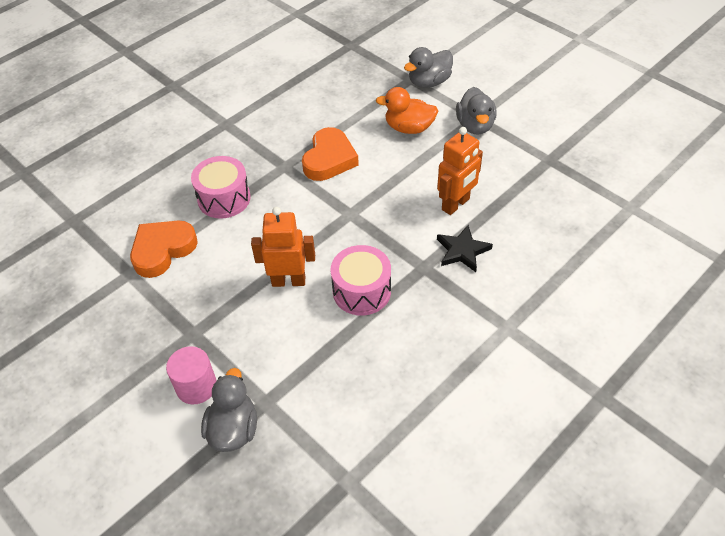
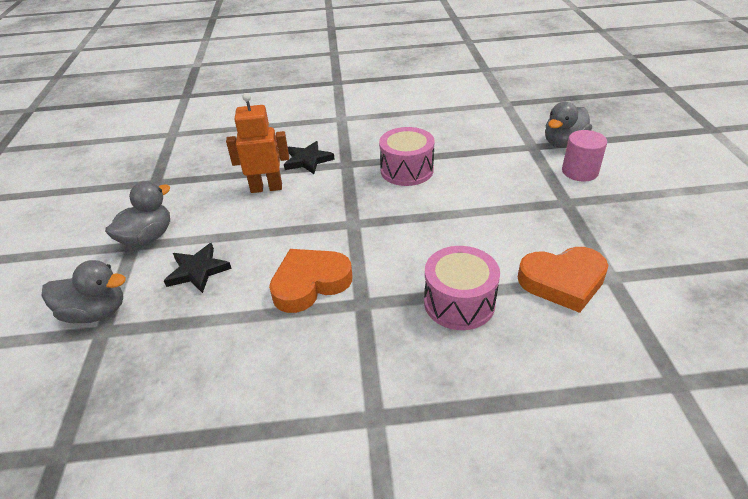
camera: 140 degrees left, 10 degrees down
(288, 281) = (456, 200): orange robot -> none
(409, 128) = (198, 270): orange duck -> black star

